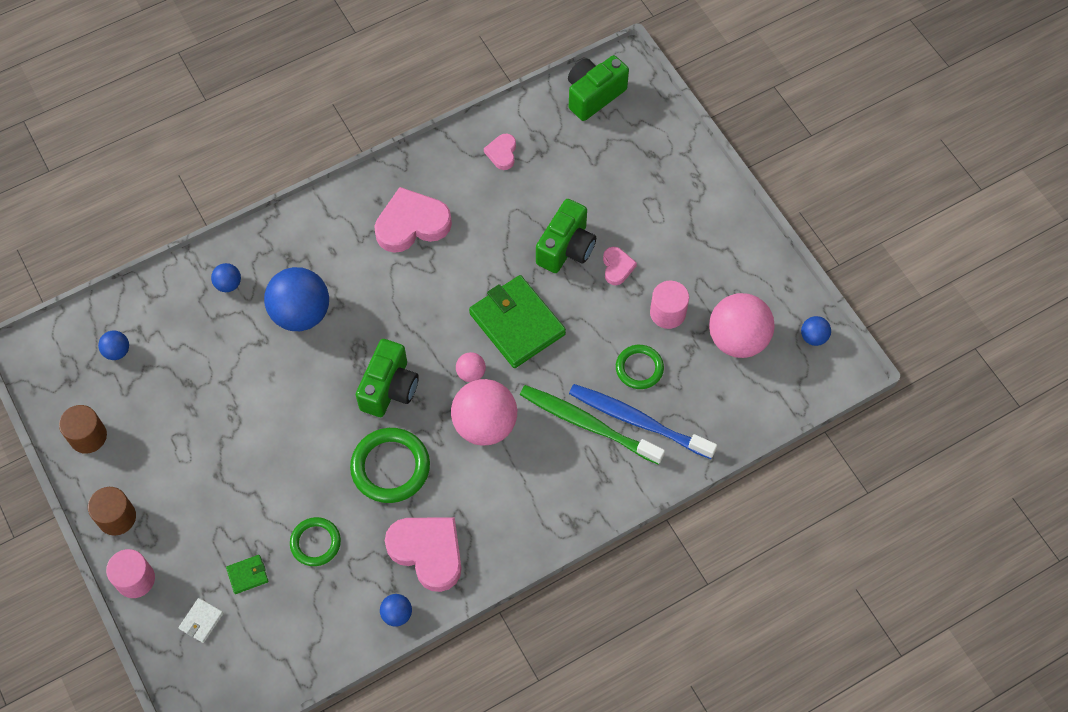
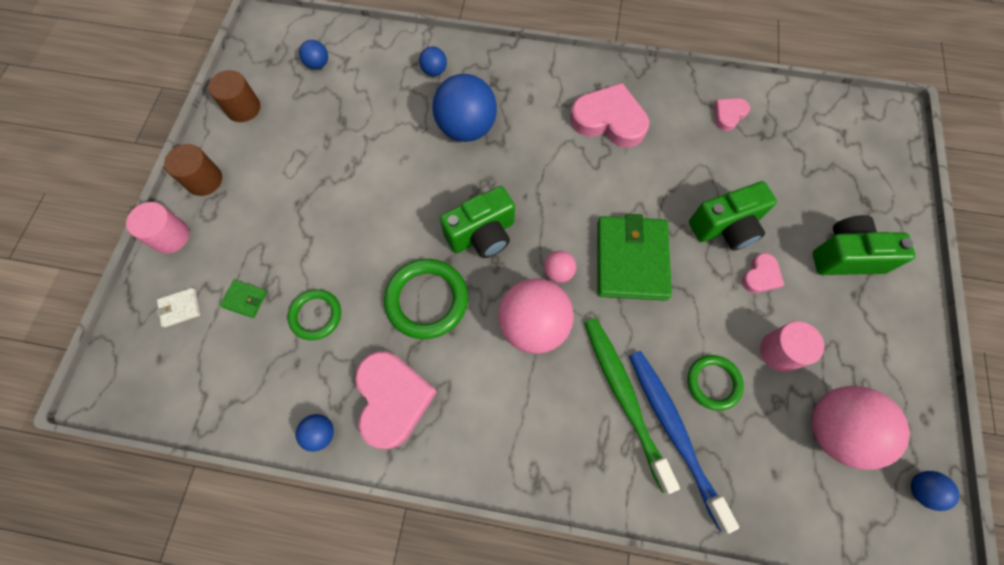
camera: 40 degrees right, 5 degrees up
(593, 95) = (846, 120): green camera -> green camera (846, 256)

